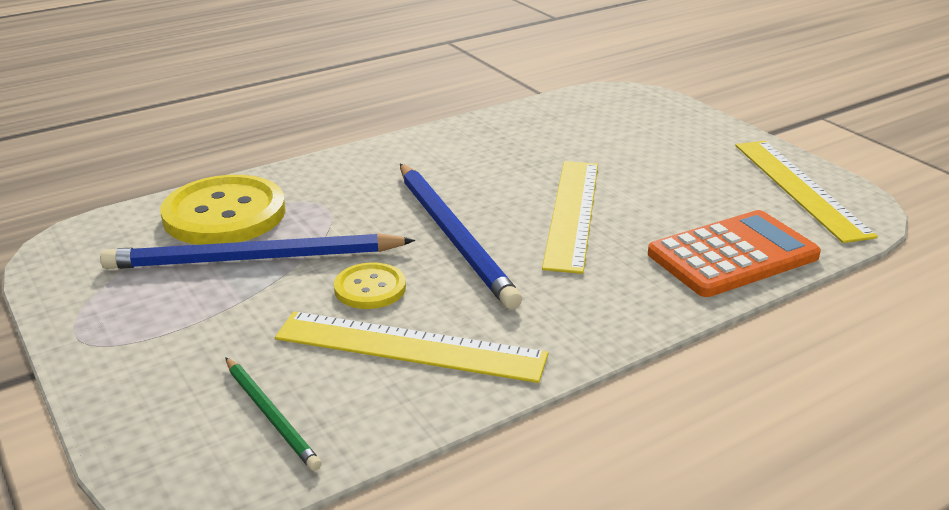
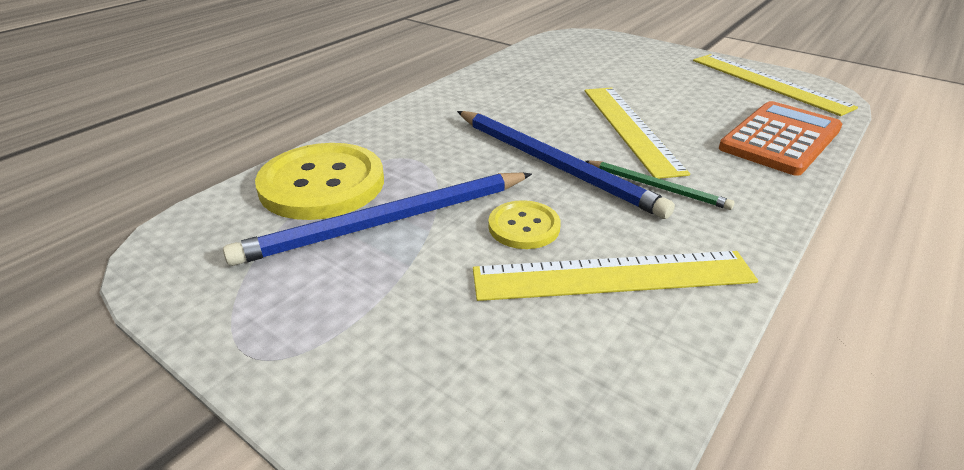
camera: 20 degrees left, 5 degrees up
(271, 415) = (545, 390): green pencil -> green pencil (657, 187)

